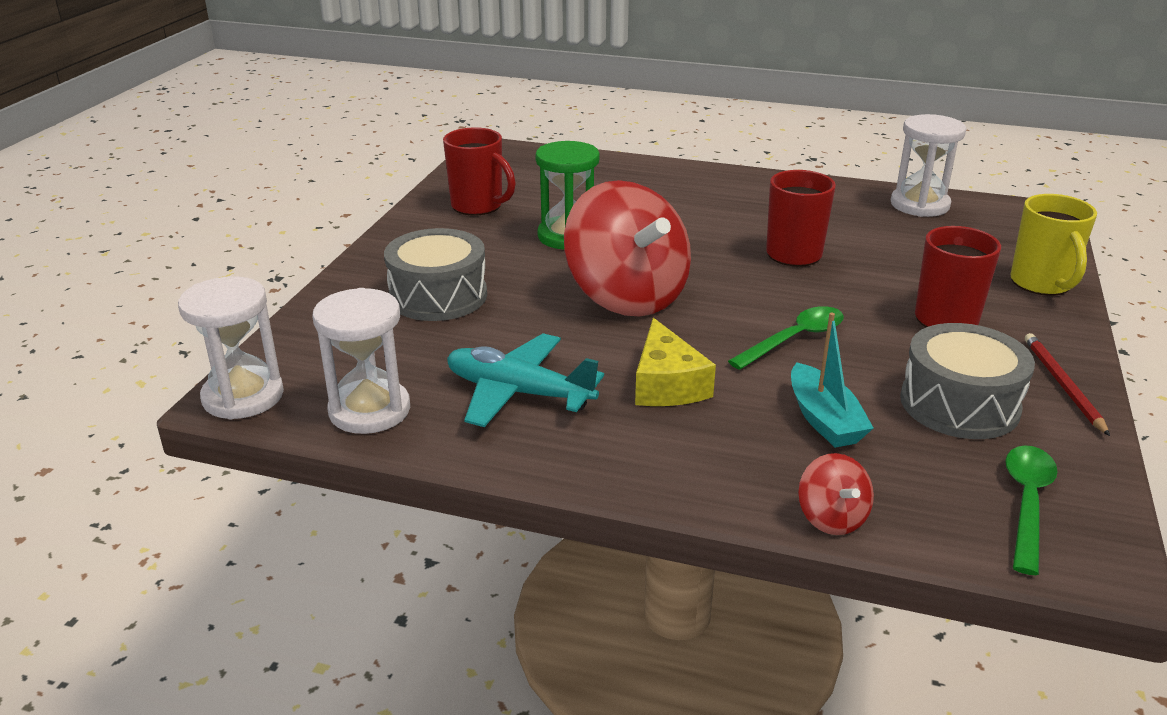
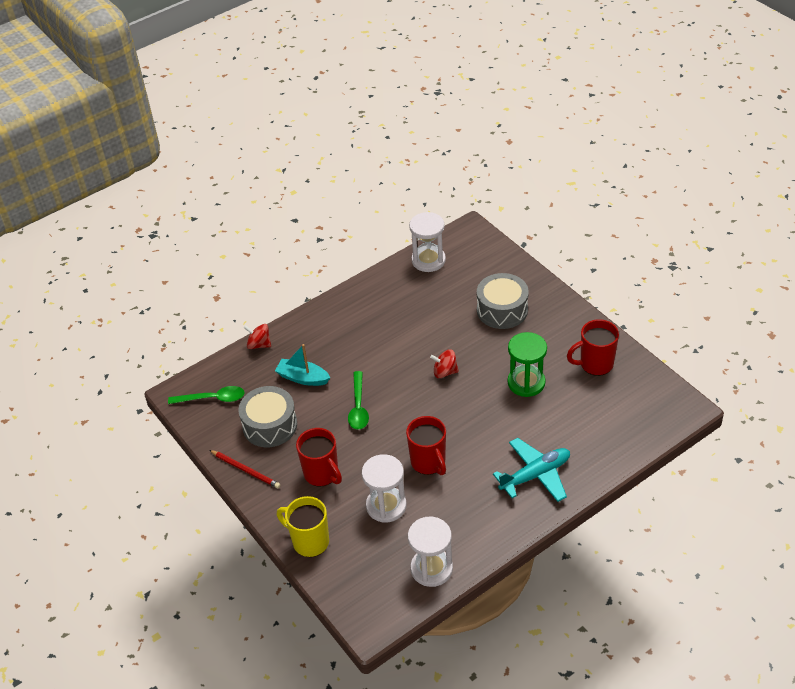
camera: 130 degrees right, 15 degrees up
(243, 396) = (468, 232): white hourglass -> white hourglass (386, 506)
(519, 393) = (402, 303): turquoise plane -> turquoise plane (535, 475)
(627, 296) = (445, 372): red spinning top -> red spinning top, size x0.43
(667, 384) = (367, 347): yellow cheese -> none
(1027, 503) = (212, 398): green spoon -> green spoon turned 60 degrees counterclockwise

